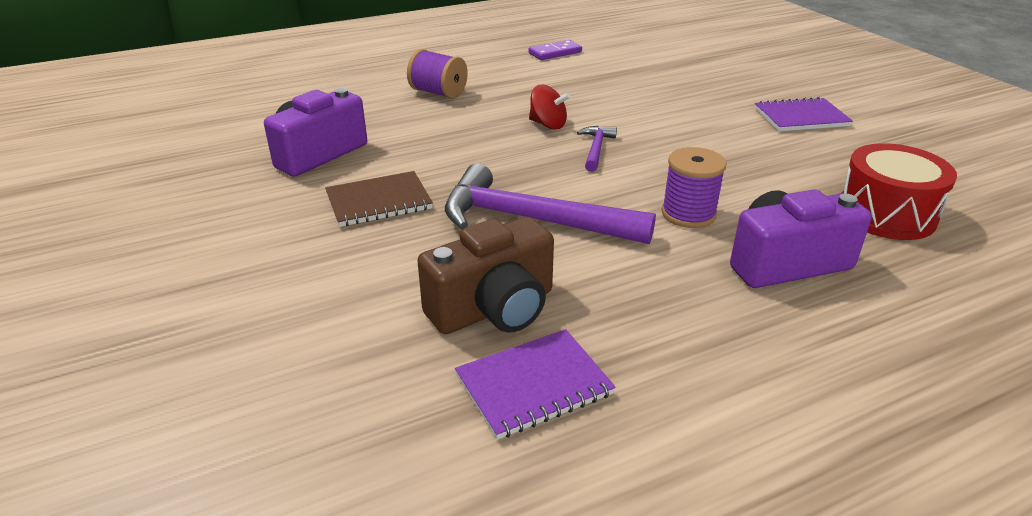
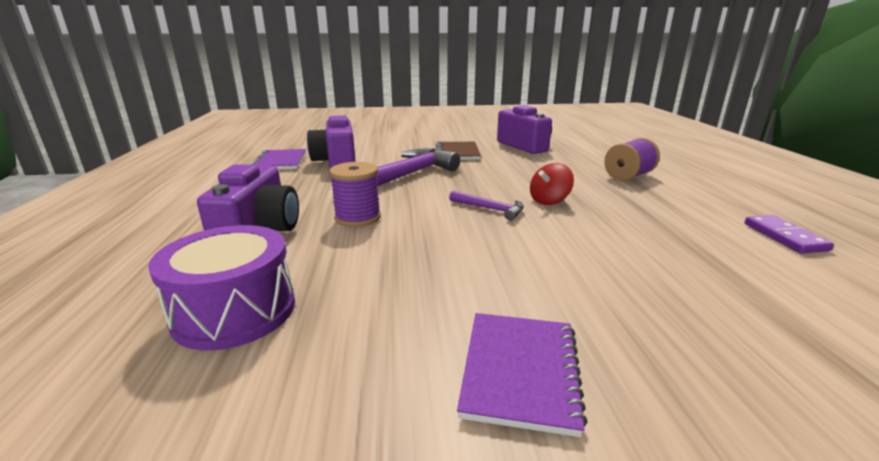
camera: 110 degrees right, 10 degrees down
(494, 309) = (336, 162): brown camera -> purple camera
(886, 214) = (235, 311): red drum -> purple drum

